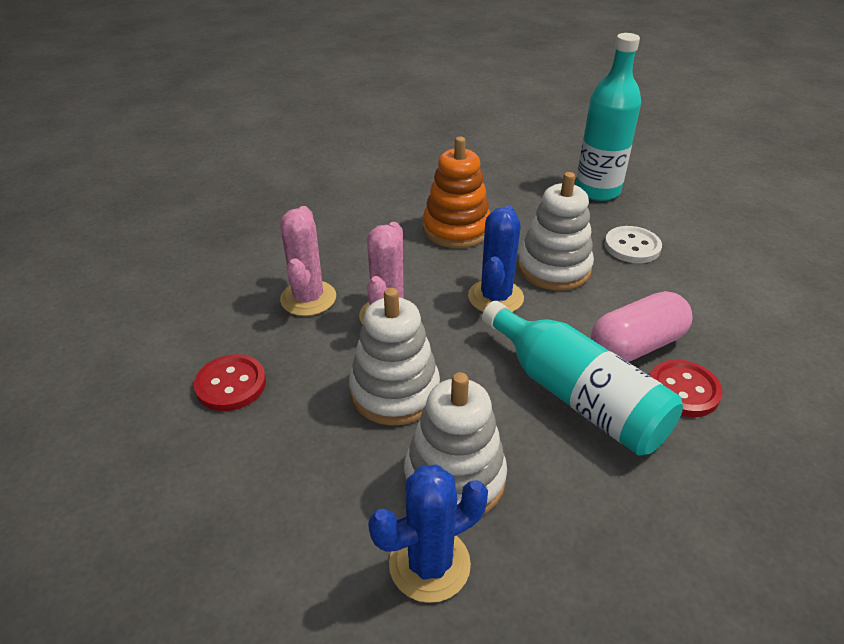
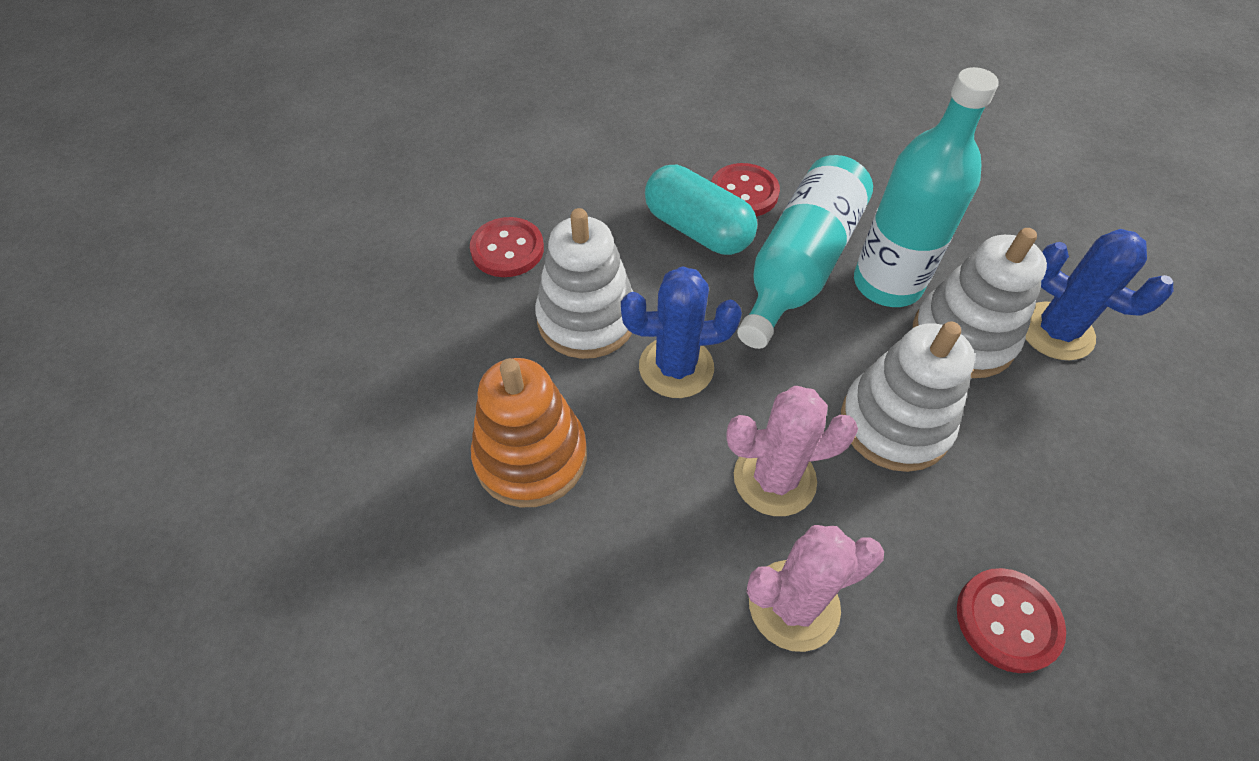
camera: 110 degrees left, 15 degrees up
(597, 190) = (366, 300): turquoise bottle -> turquoise bottle (887, 283)
(632, 247) = (507, 249): white button -> red button
(636, 345) = (697, 229): pink capsule -> turquoise capsule

